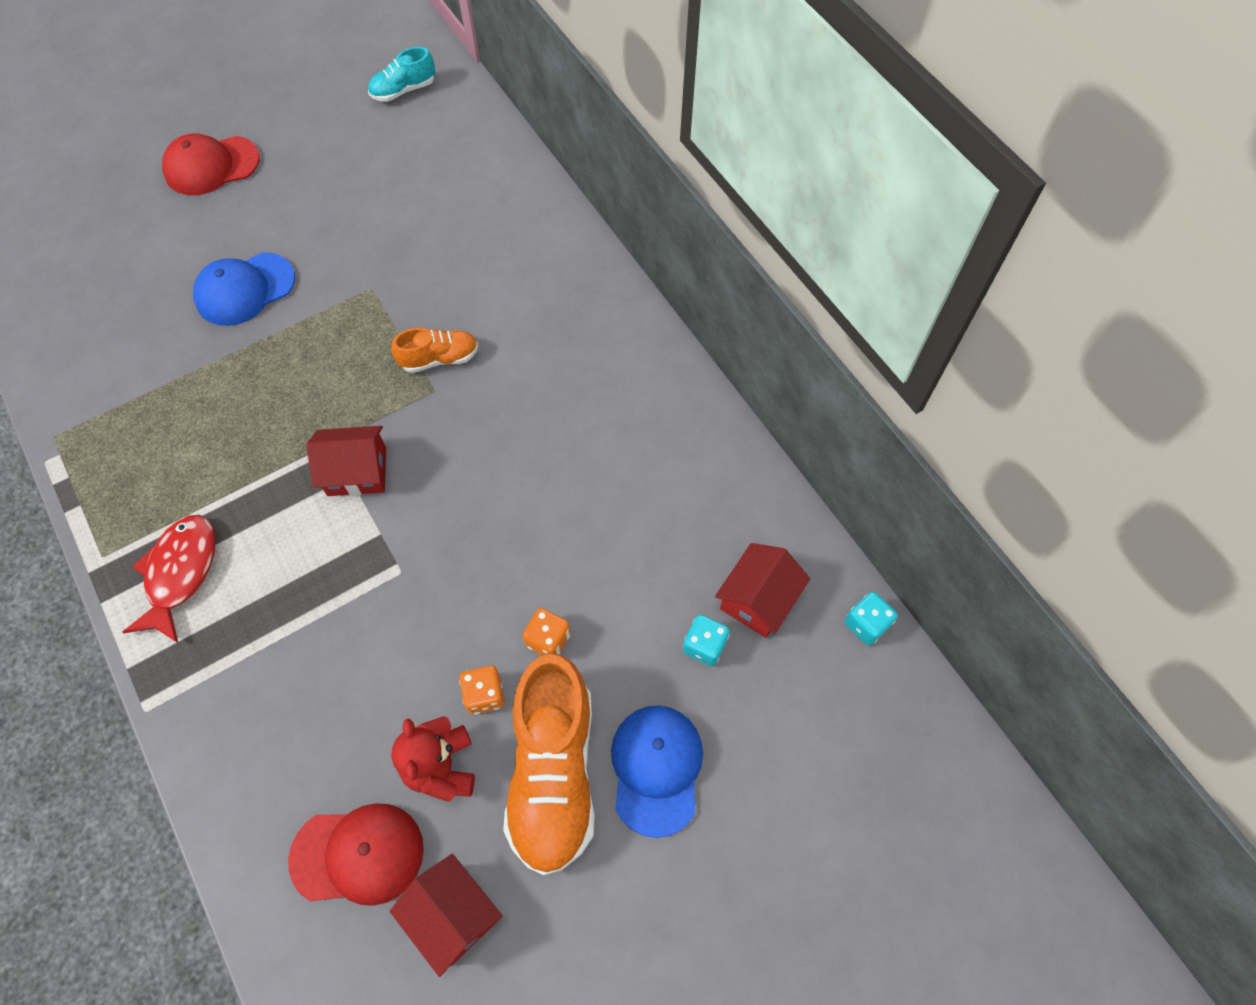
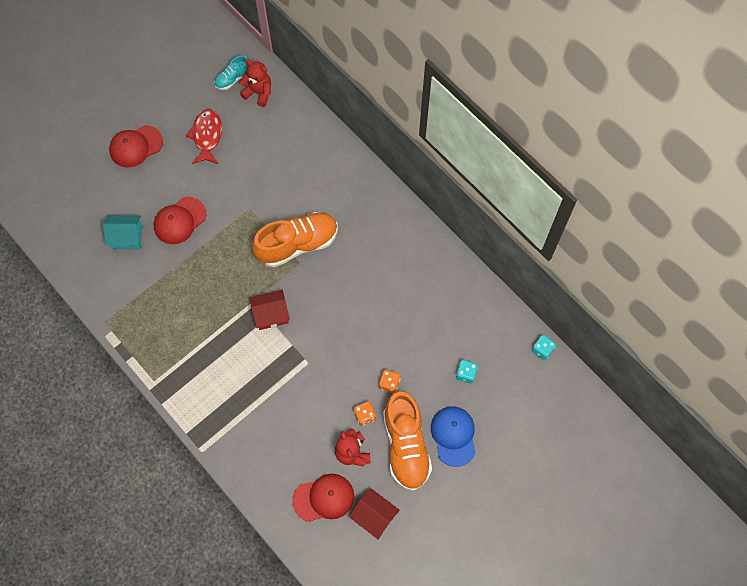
camera: 10 degrees left, 5 degrees up
(145, 302) = (127, 237): none -> turquoise house
(180, 573) = (197, 382): red fish -> red fish (207, 136)
(244, 289) = (179, 221): blue cap -> red cap
(439, 358) = (297, 244): orange shoe -> orange shoe, size x1.98
(440, 115) = (258, 93): none -> red teddy bear
(758, 599) = (488, 347): red house -> none

